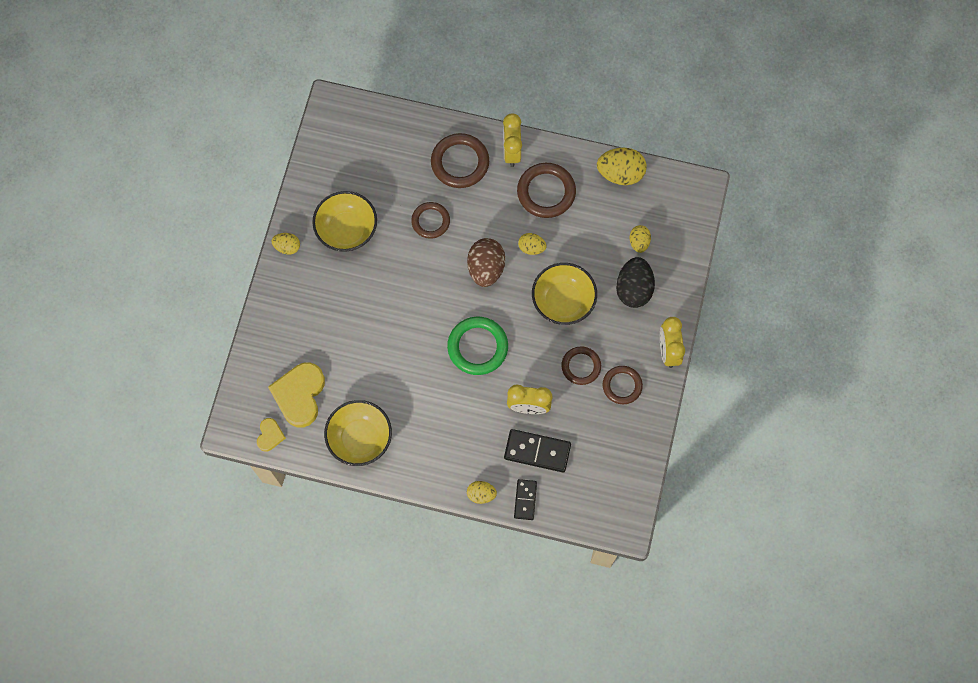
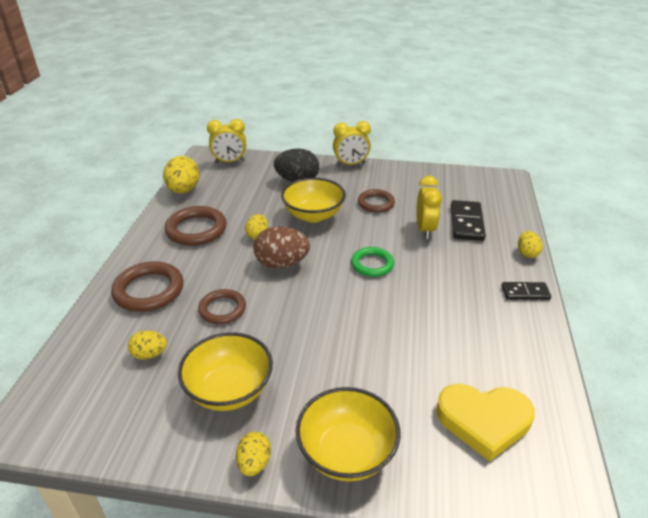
camera: 95 degrees left, 35 degrees down
(270, 435) = (558, 452): yellow heart -> none
(360, 438) = (514, 350): yellow bowl -> yellow bowl (346, 452)
(477, 347) = (372, 264): green ring -> green ring, size x0.65
(511, 151) = (144, 253): yellow clock -> yellow clock (229, 162)
(525, 500) = (516, 227): black domino -> black domino (525, 292)
(622, 385) = (387, 183): brown ring -> none
(639, 242) = (253, 179): yellow egg -> yellow egg (149, 354)

